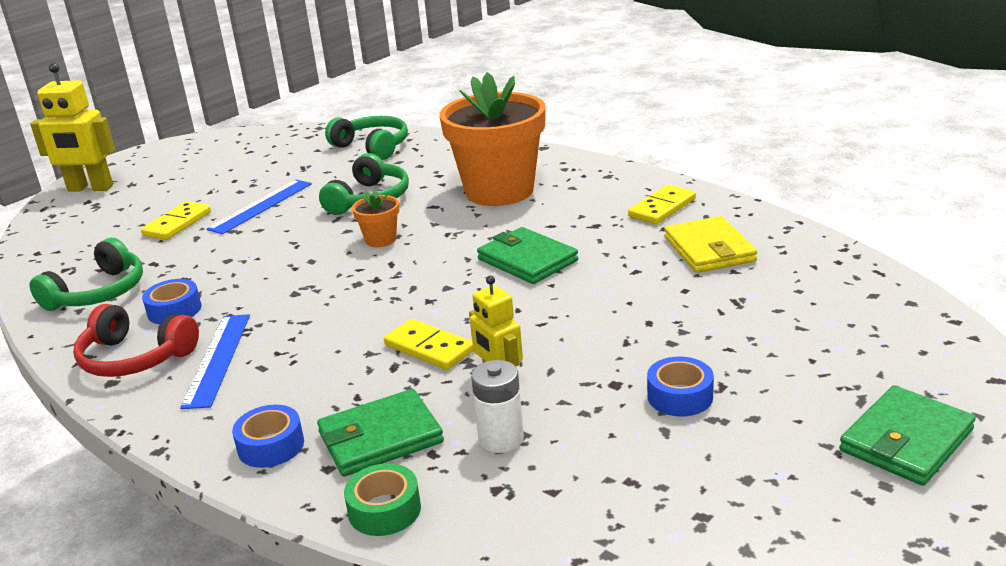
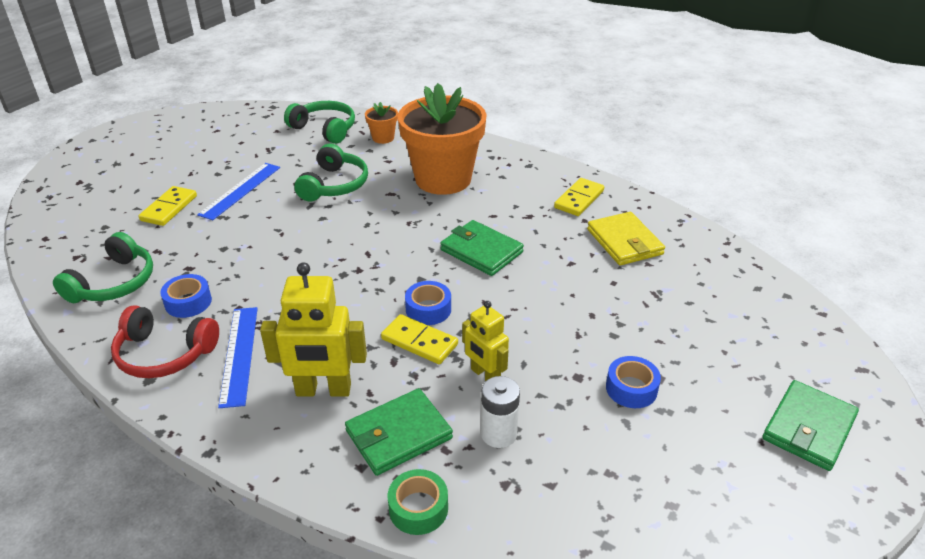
camera: 10 degrees left, 10 degrees up
(90, 188) = (78, 167): yellow robot -> yellow robot (323, 390)
(271, 446) = (307, 445): blue tape -> blue tape (428, 309)
(380, 240) = (353, 228): orange flower pot -> orange flower pot (383, 138)

